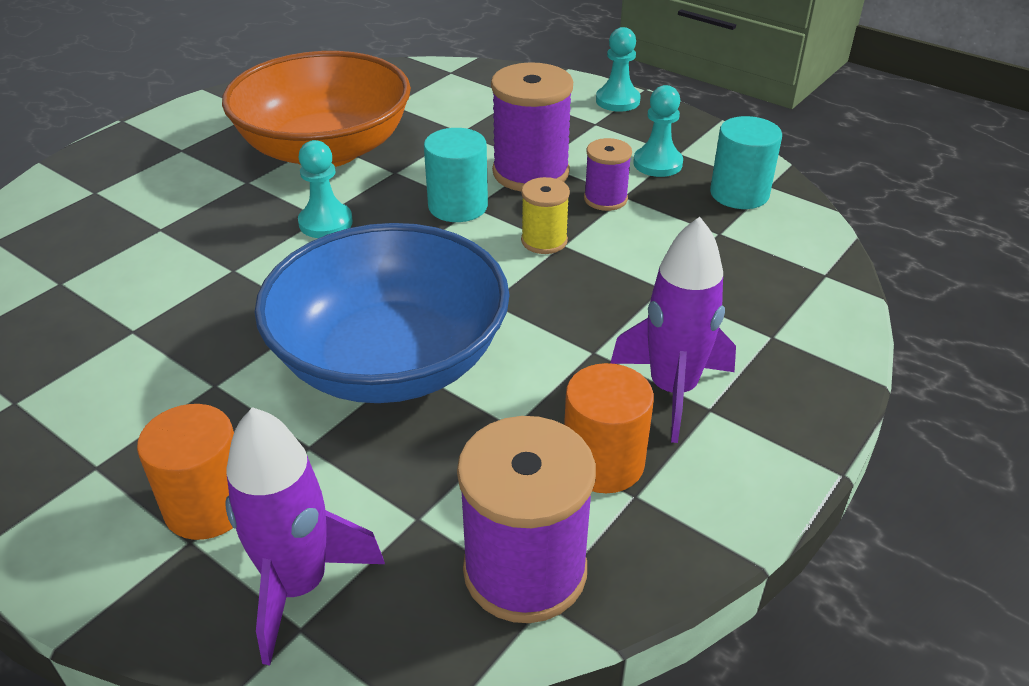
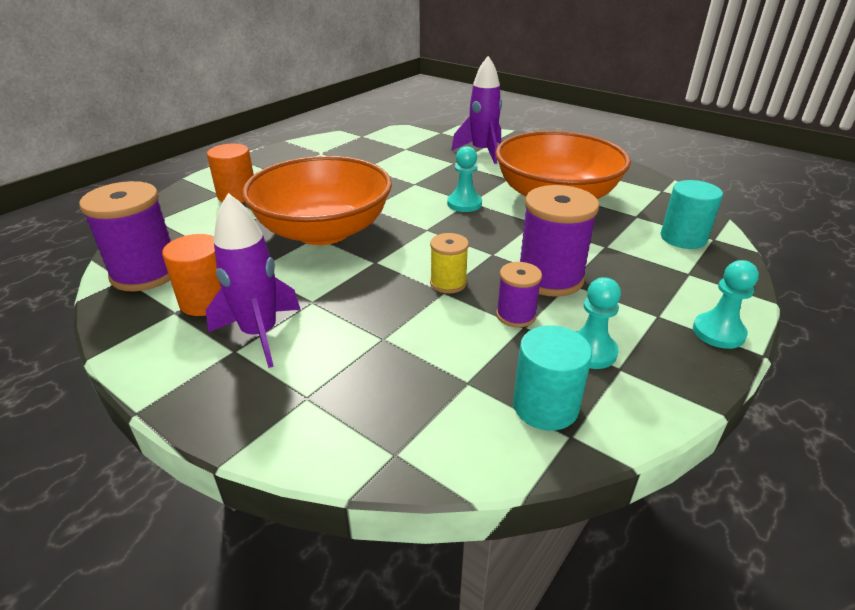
camera: 90 degrees right, 5 degrees down
(298, 585) = (178, 218): purple rocket -> purple rocket (482, 152)
(391, 361) = (323, 231): blue bowl -> orange bowl
(458, 206) = (491, 247): turquoise cylinder -> turquoise cylinder (683, 238)

